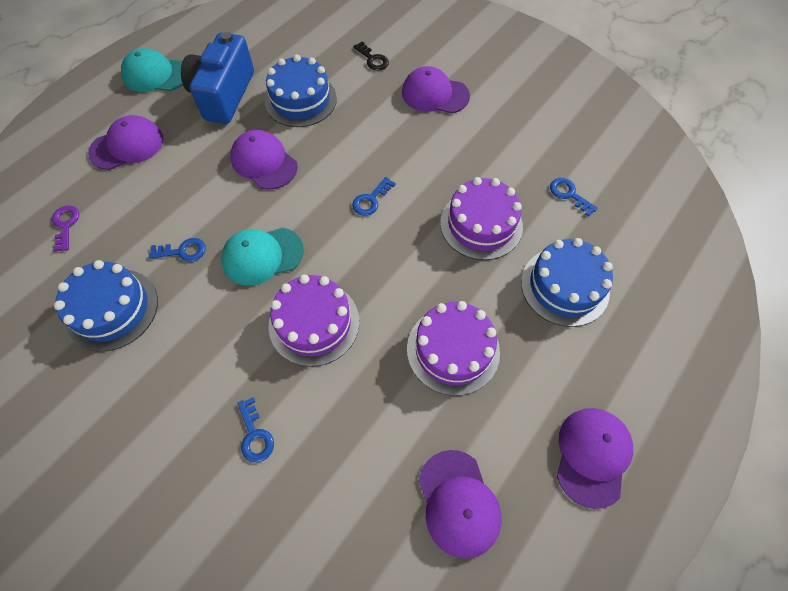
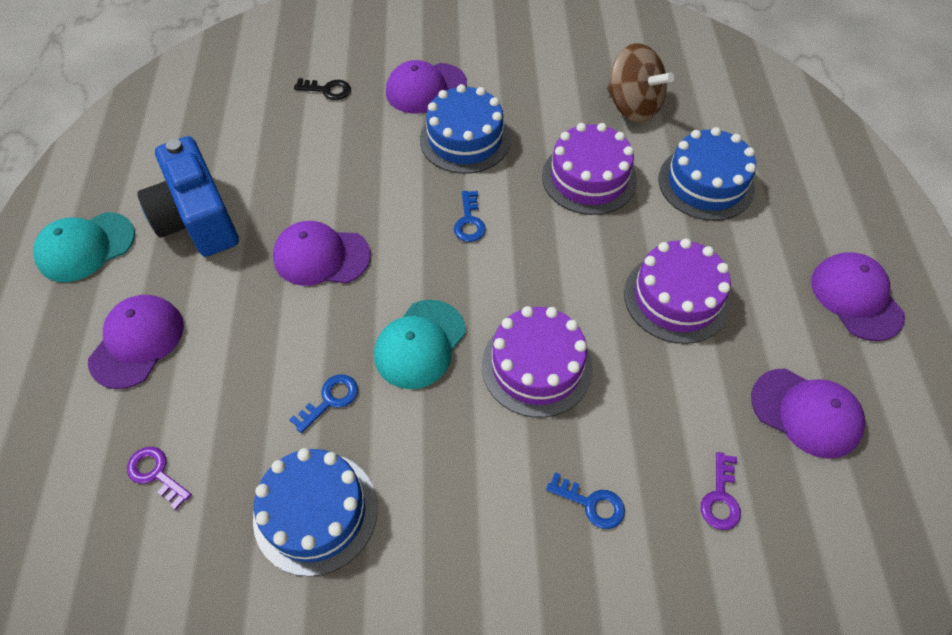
camera: 40 degrees left, 5 degrees down
(300, 100) = (293, 172): blue cake -> blue cake (465, 139)
(336, 505) = (720, 498): none -> purple key
(569, 194) = (633, 106): blue key -> brown spinning top

